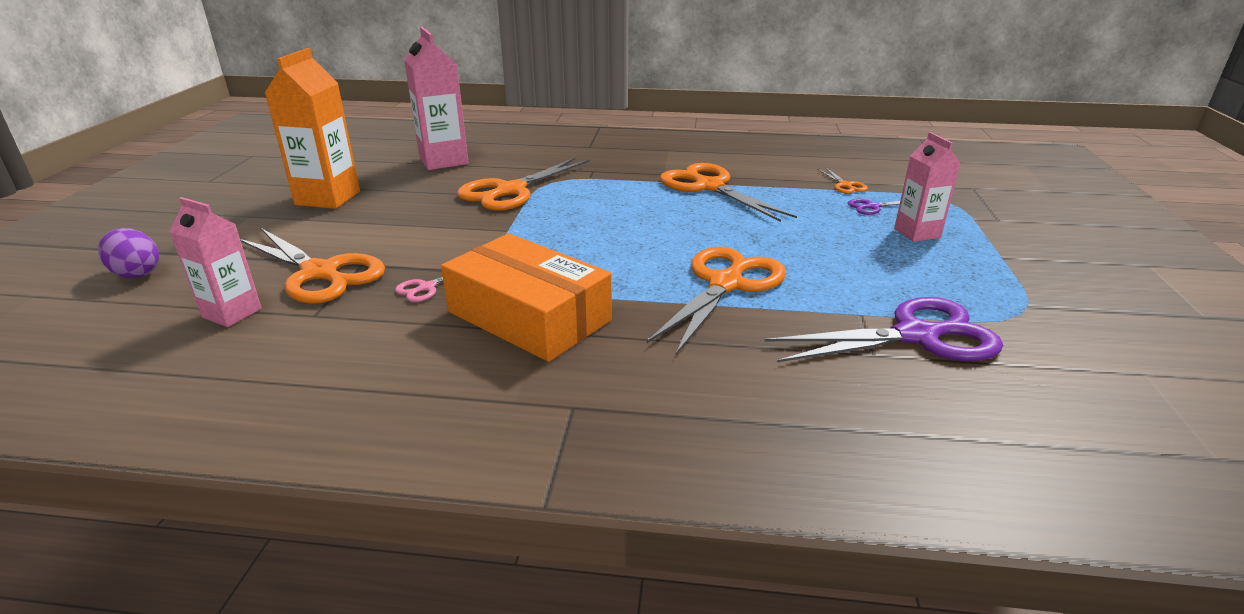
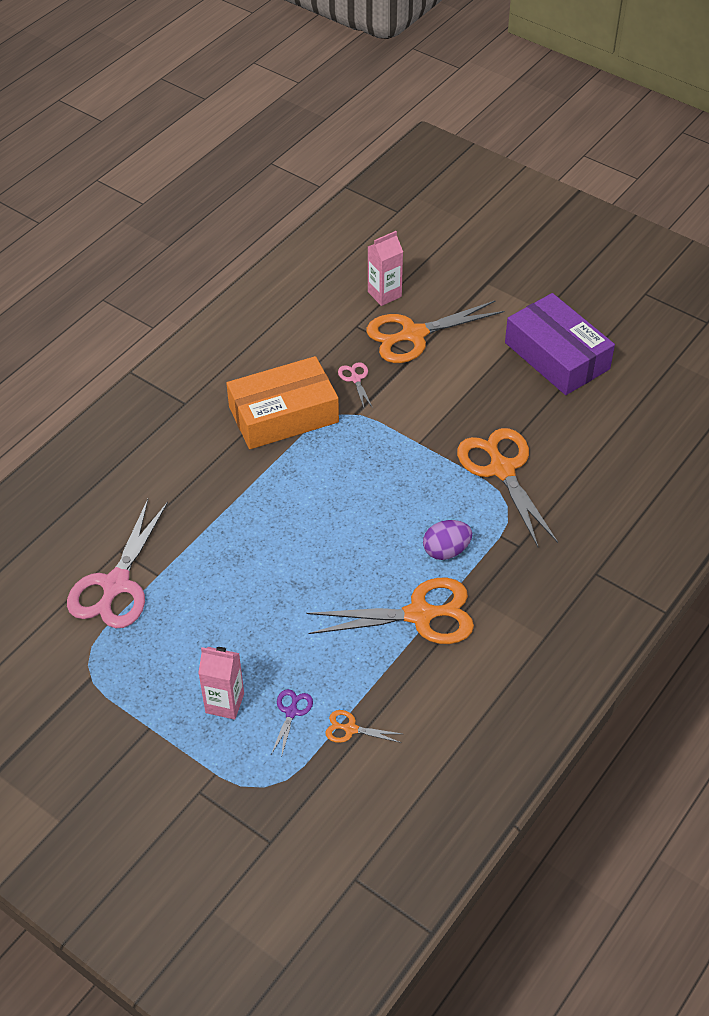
camera: 120 degrees right, 20 degrees up
(136, 273) = (472, 258): purple egg -> purple egg (446, 551)
(328, 198) = (557, 356): orange carton -> purple box
(443, 161) = (614, 446): pink carton -> none
(725, 284) = (246, 527): orange scissors -> none
(916, 336) = (116, 585): purple scissors -> pink scissors

